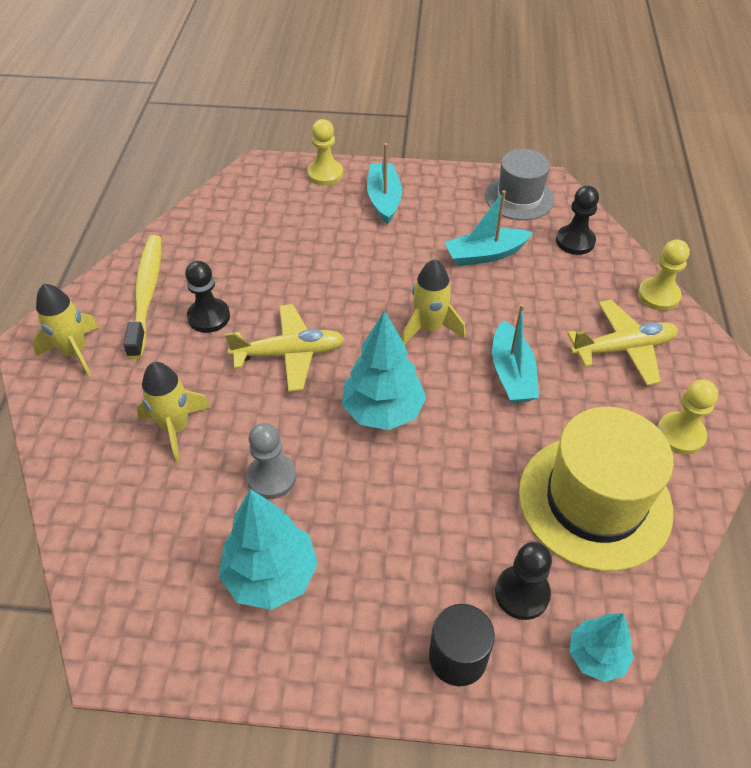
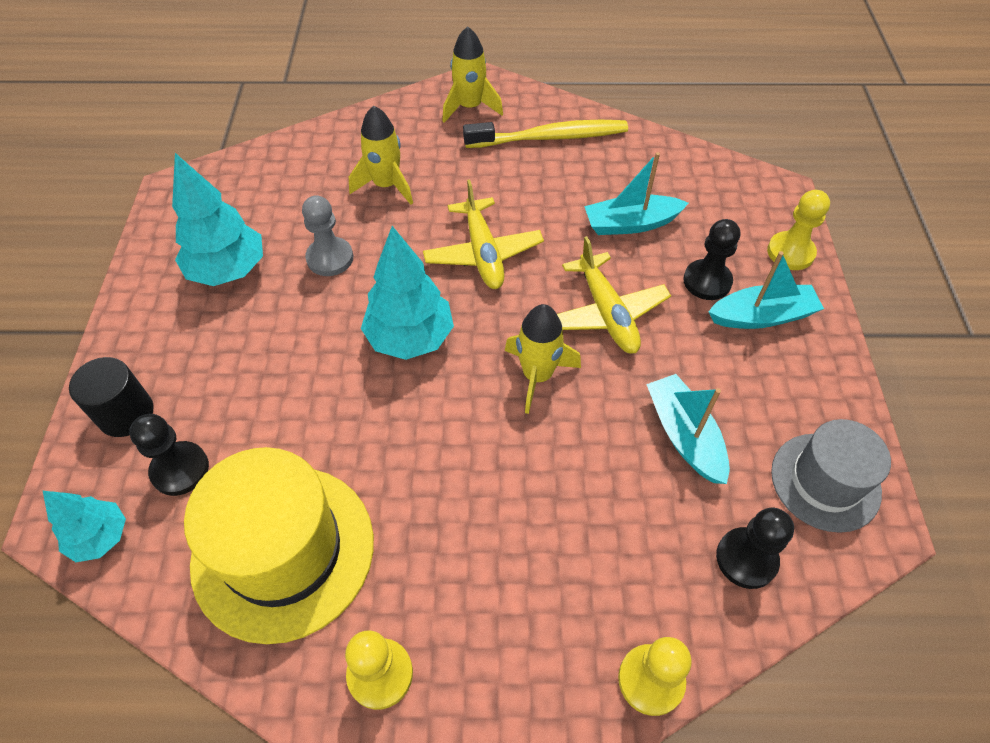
camera: 85 degrees right, 5 degrees up
(209, 317) = (526, 185): black pawn -> black pawn (707, 281)
(511, 373) = (473, 465): turquoise boat -> turquoise boat (631, 224)
(623, 349) = (530, 611): yellow plane -> yellow plane (606, 313)

